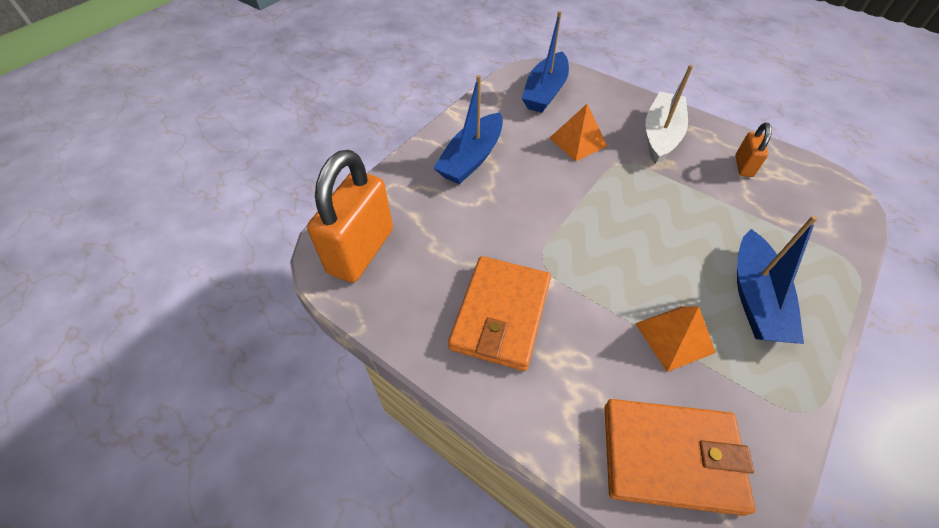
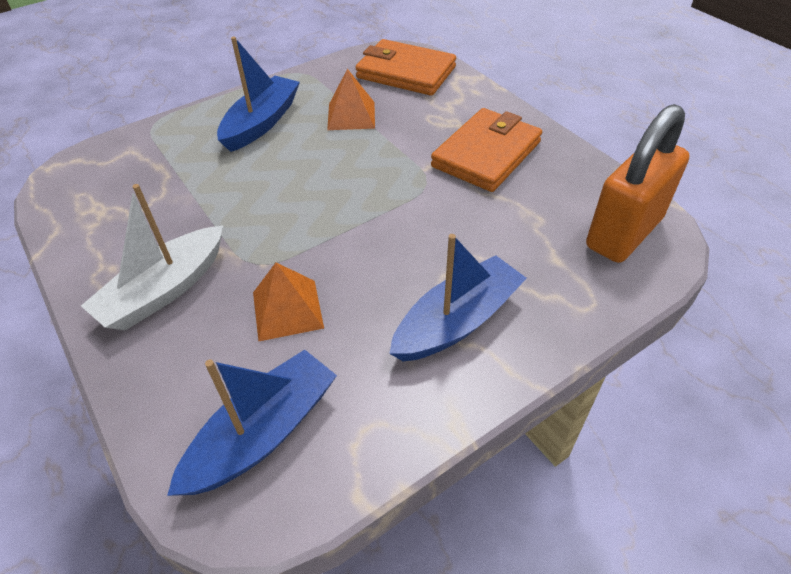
camera: 160 degrees left, 5 degrees down
(743, 166) = (119, 224): orange padlock -> none

